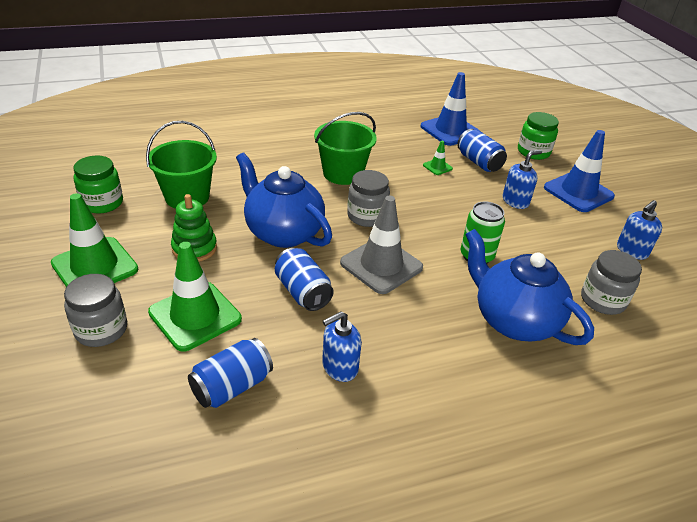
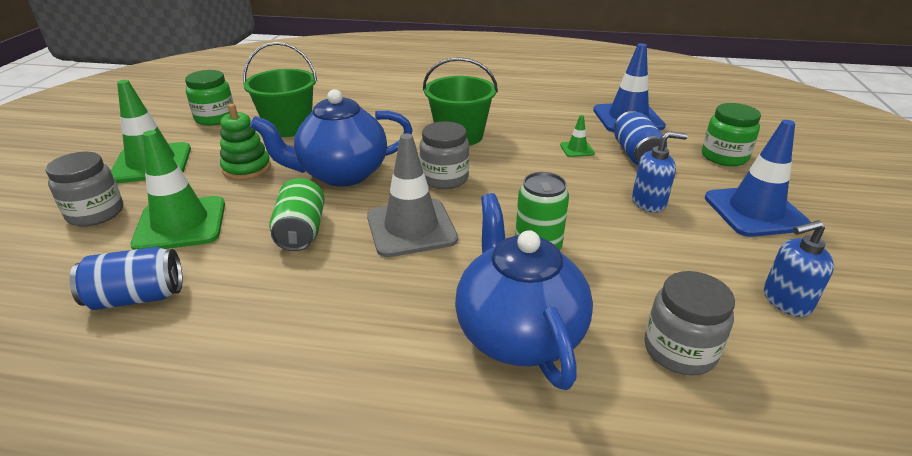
camera: 30 degrees right, 5 degrees down
(283, 232) = (342, 174): blue teapot -> blue teapot turned 90 degrees counterclockwise
(302, 292) = (301, 231): blue can -> green can
(339, 367) = (256, 315): blue soap dispenser -> none

